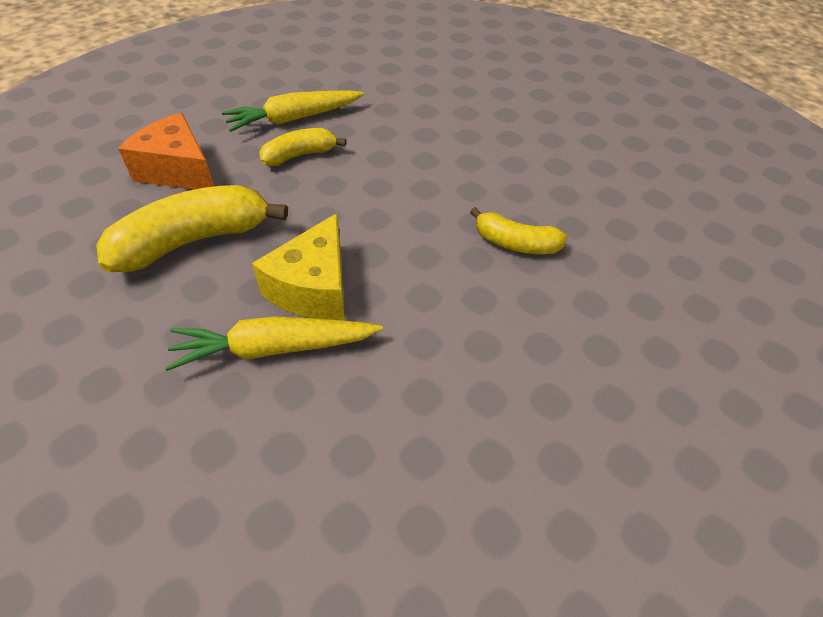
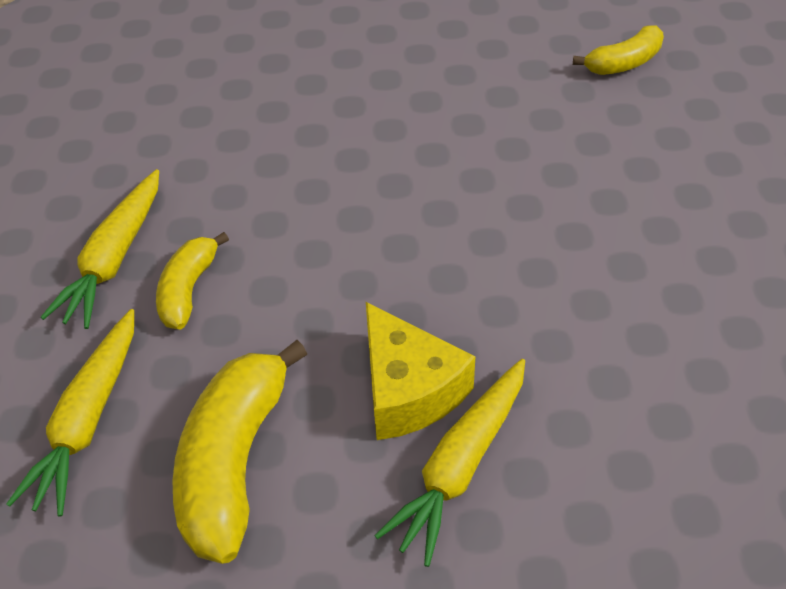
camera: 45 degrees left, 0 degrees up
(178, 170) = (88, 420): orange cheese -> yellow carrot
(515, 243) = (496, 201): yellow banana -> yellow banana (623, 63)

